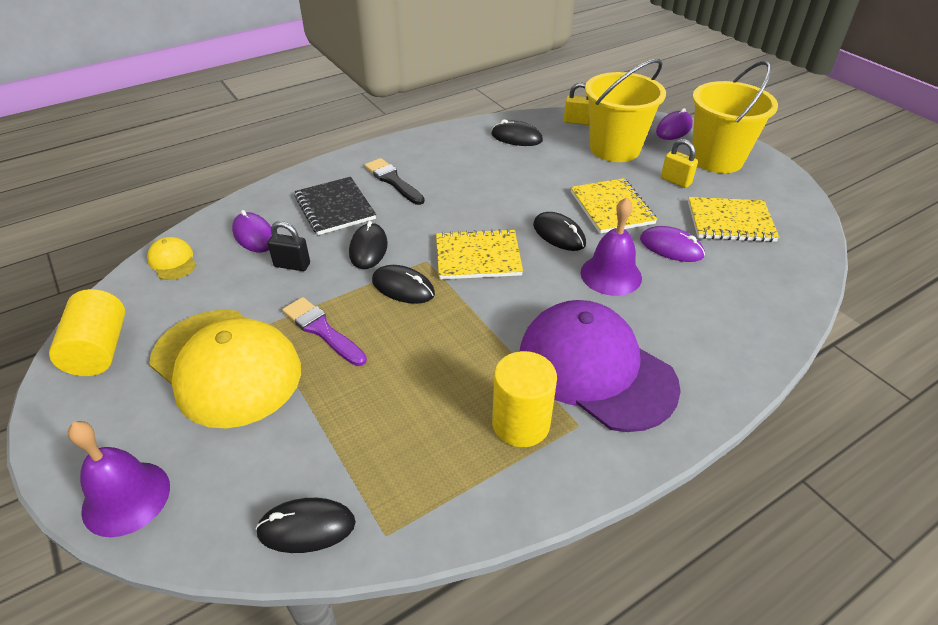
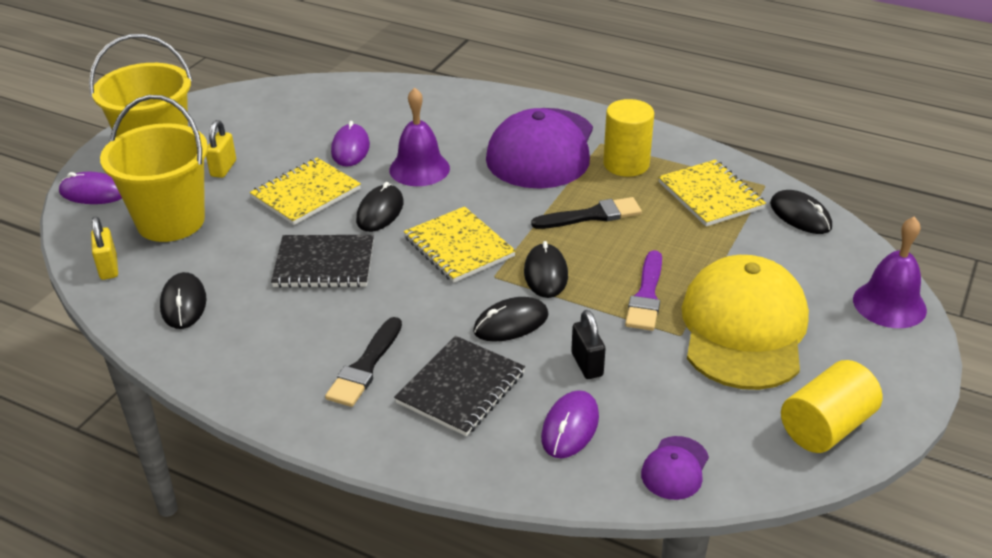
camera: 120 degrees left, 5 degrees down
(172, 261) = (675, 468): yellow cap -> purple cap
(454, 351) = (592, 215): none -> black brush
(512, 193) = (324, 264): none -> black notebook
(730, 222) = (282, 128): yellow notebook -> yellow notebook (710, 195)

